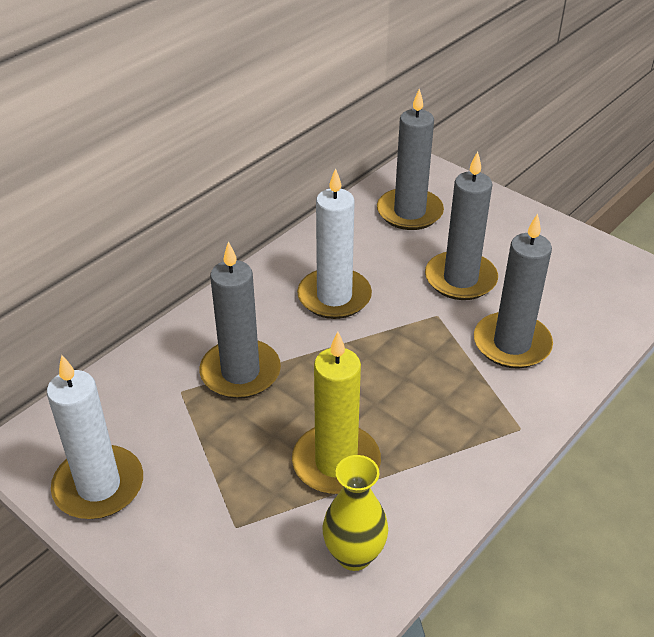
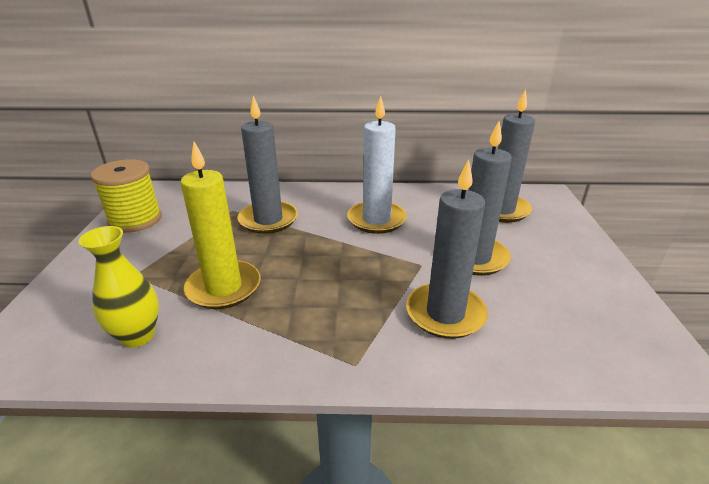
camera: 50 degrees right, 10 degrees down
(99, 486) = (135, 220): white candle -> yellow spool

